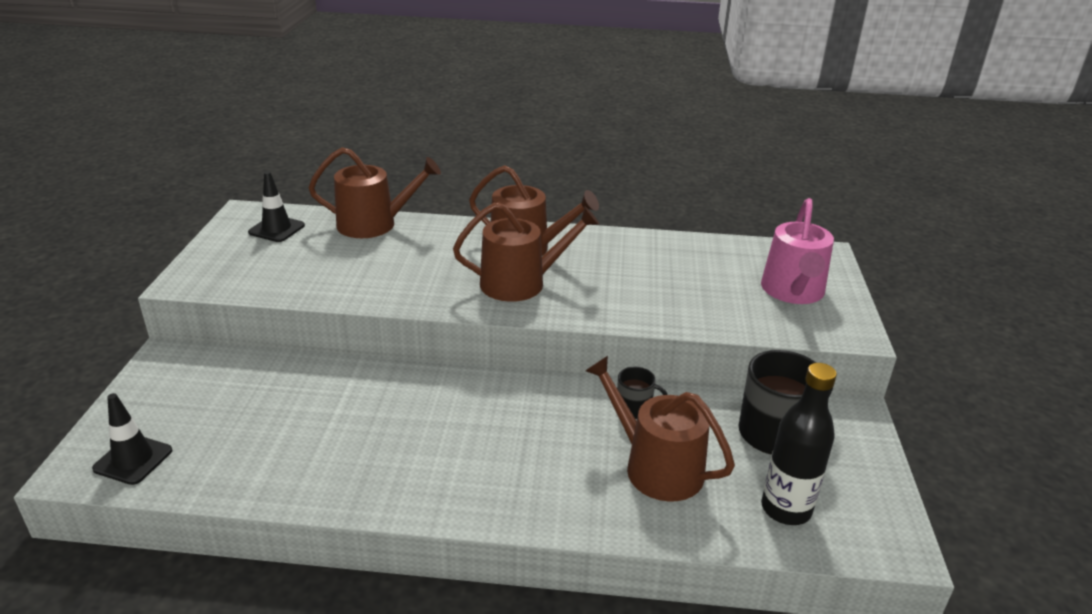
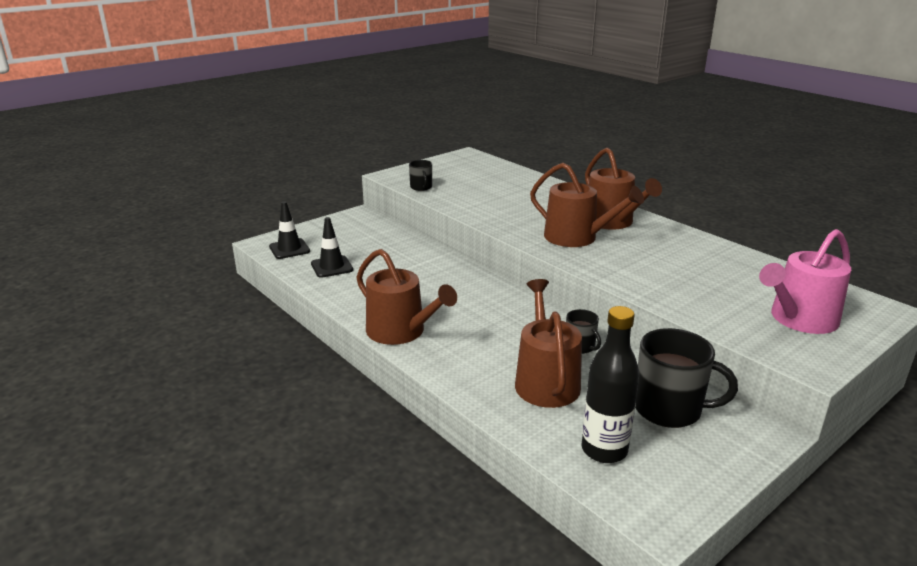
camera: 45 degrees right, 5 degrees down
(254, 285) = (421, 187): none -> black mug
(276, 229) = (472, 166): black traffic cone -> black traffic cone (332, 267)
(374, 224) = (531, 180): brown watering can -> brown watering can (401, 331)

